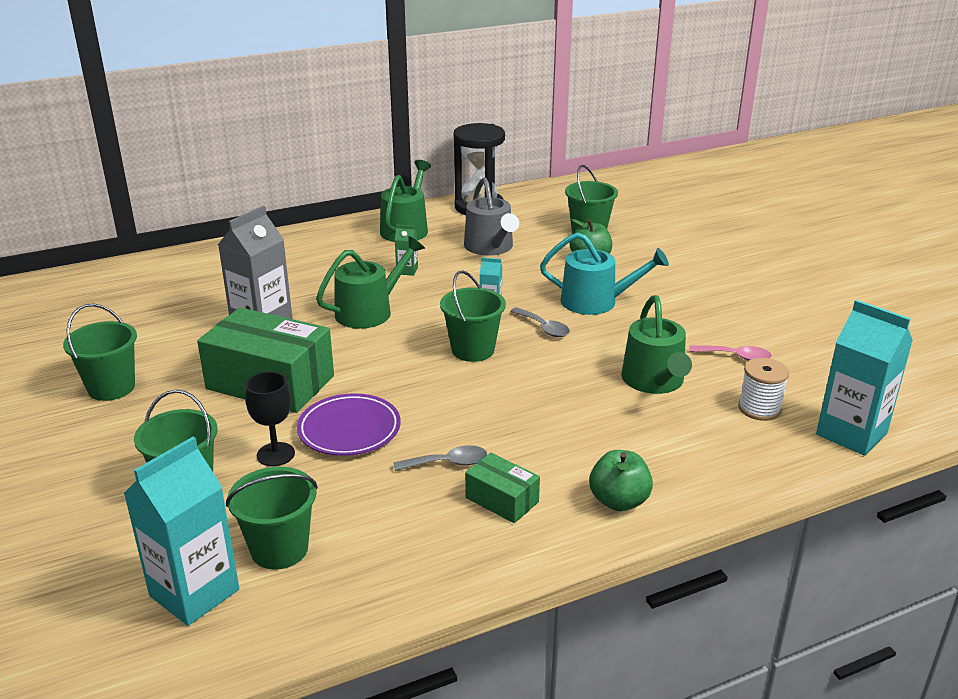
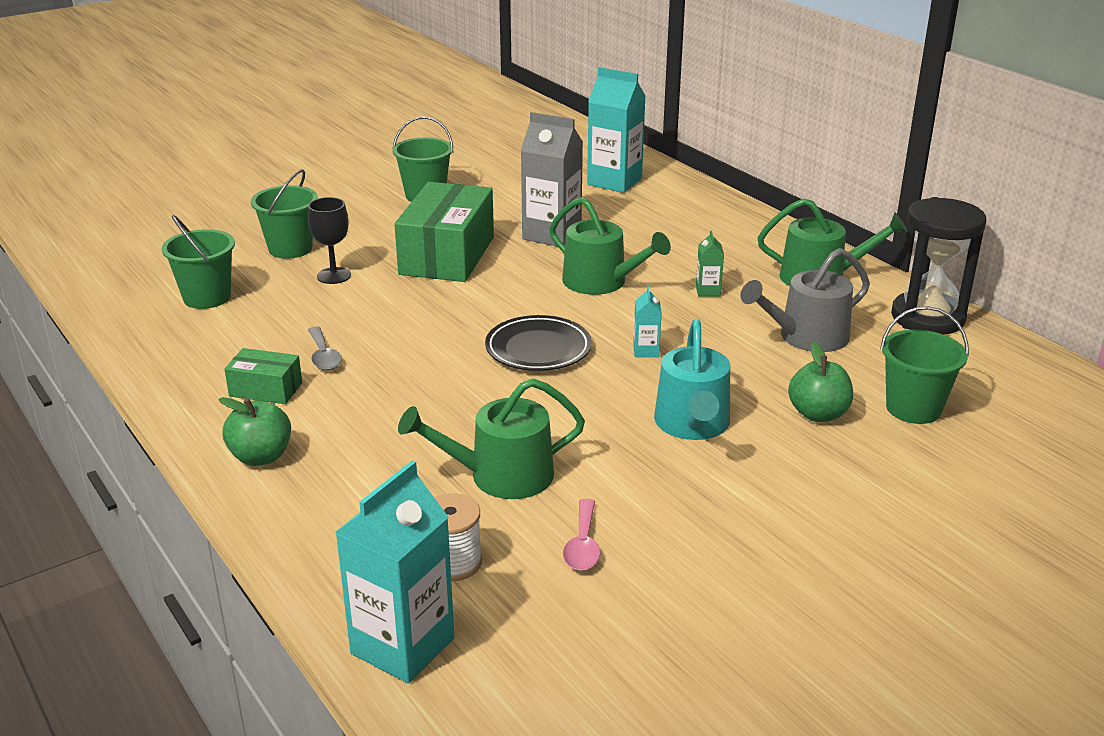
camera: 80 degrees right, 0 degrees up
(194, 593) = (162, 275): turquoise carton -> turquoise carton (614, 182)
(349, 430) = (374, 302): purple plate -> none
(473, 350) = (538, 349): green bucket -> black plate
(502, 500) = (266, 389): green box -> green box turned 75 degrees clockwise
(543, 328) = (606, 390): grey spoon -> none

